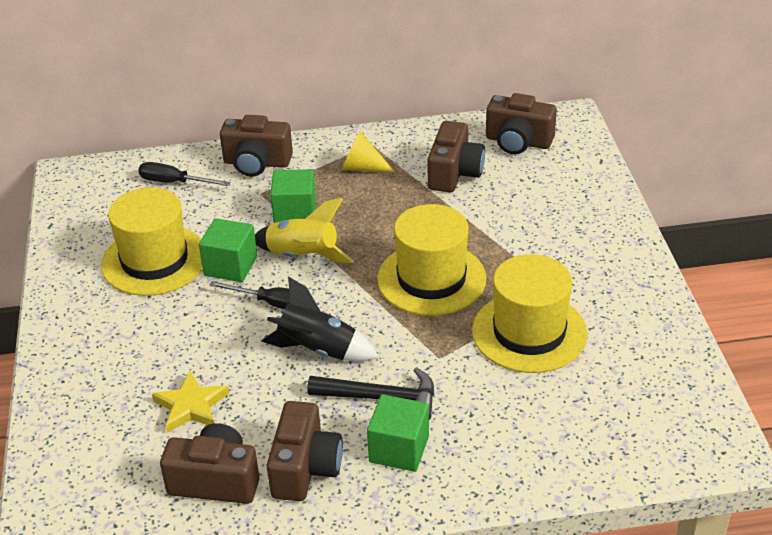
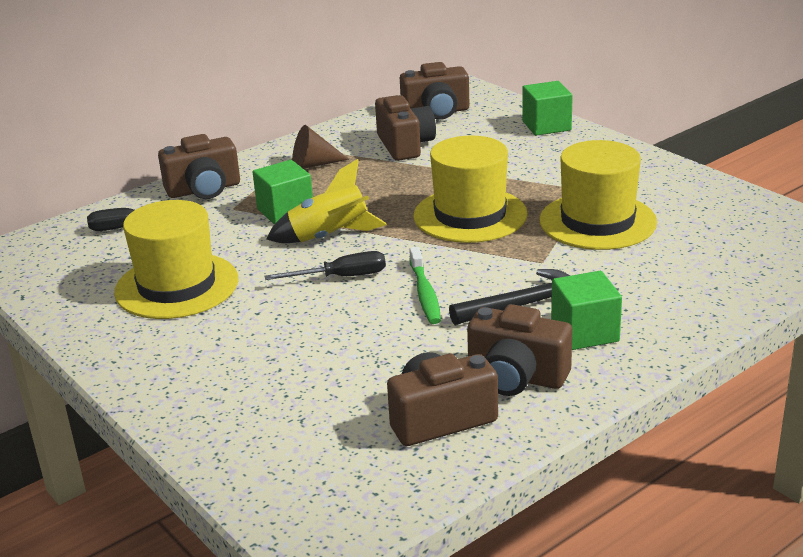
camera: 30 degrees left, 10 degrees down
(191, 406) = (346, 375): yellow star -> none
(230, 266) = (264, 265): green cube -> green cube (546, 126)
(305, 468) = (516, 377): brown camera -> brown camera turned 135 degrees clockwise
(318, 350) = (425, 293): black rocket -> green toothbrush
(362, 167) = (313, 165): yellow cone -> brown cone

